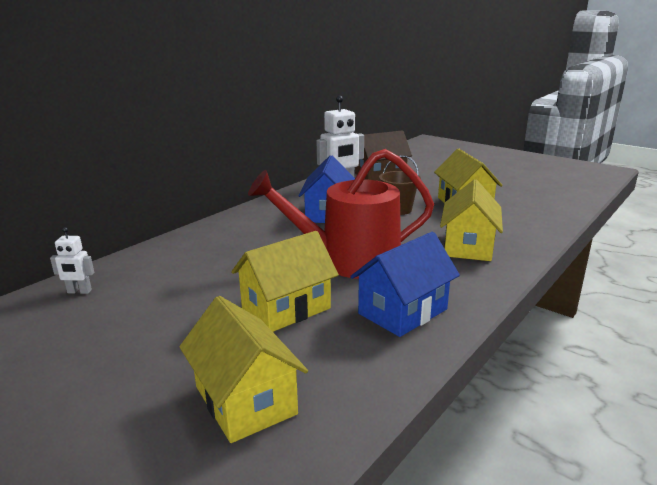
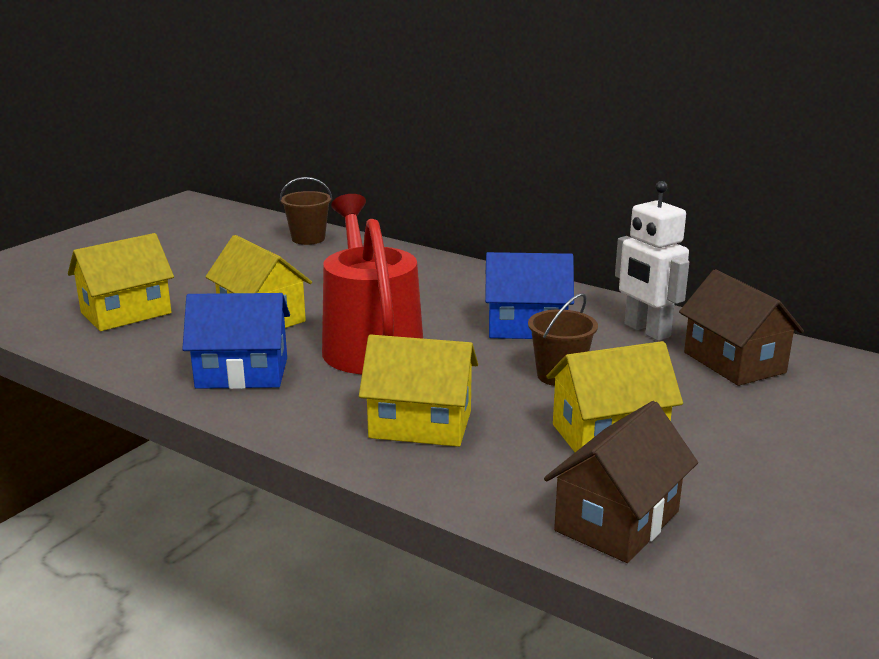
camera: 85 degrees right, 0 degrees up
(79, 291) = (308, 239): white robot -> brown bucket
(403, 311) = (242, 373): blue house -> blue house turned 45 degrees counterclockwise
(543, 209) = (617, 521): none -> brown house

